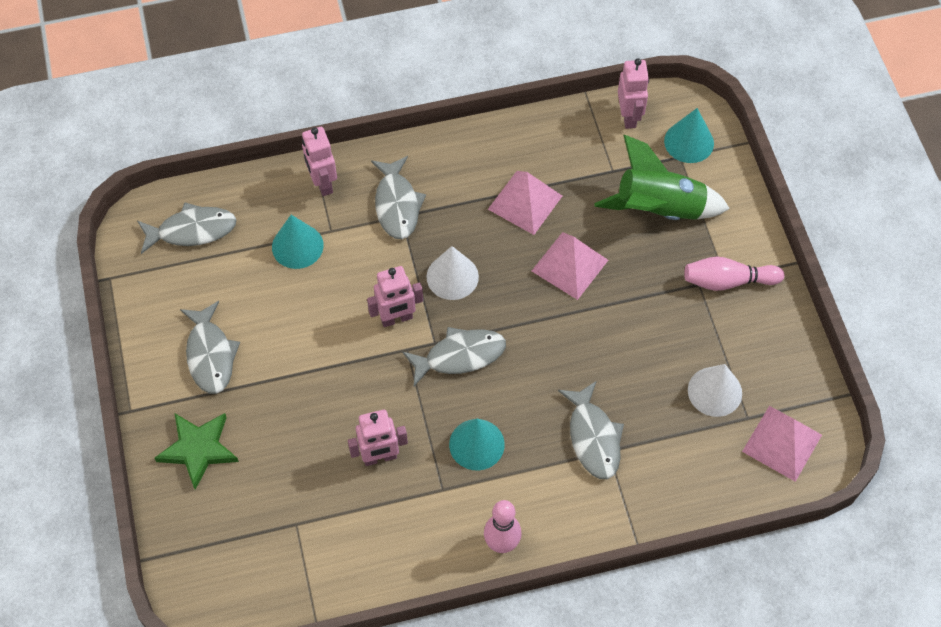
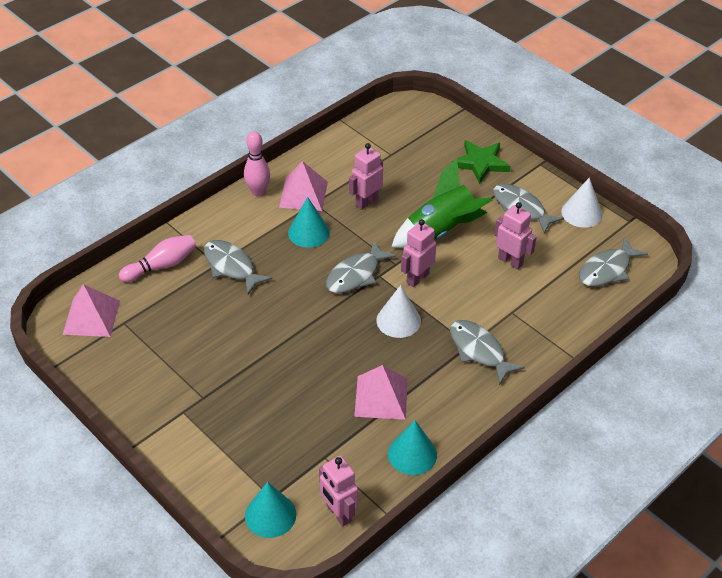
camera: 150 degrees right, 15 degrees down
(297, 246) = (526, 292): turquoise cone -> turquoise cone (412, 454)
(322, 183) = (547, 340): pink robot -> pink robot (510, 261)
(569, 265) = (315, 366): pink pyramid -> pink pyramid (303, 194)
(659, 209) = (266, 441): green rocket -> green rocket (440, 231)
(714, 391) = (156, 329): white cone -> white cone (581, 213)
(728, 281) = (180, 410): pink bowling pin -> pink bowling pin (161, 266)

